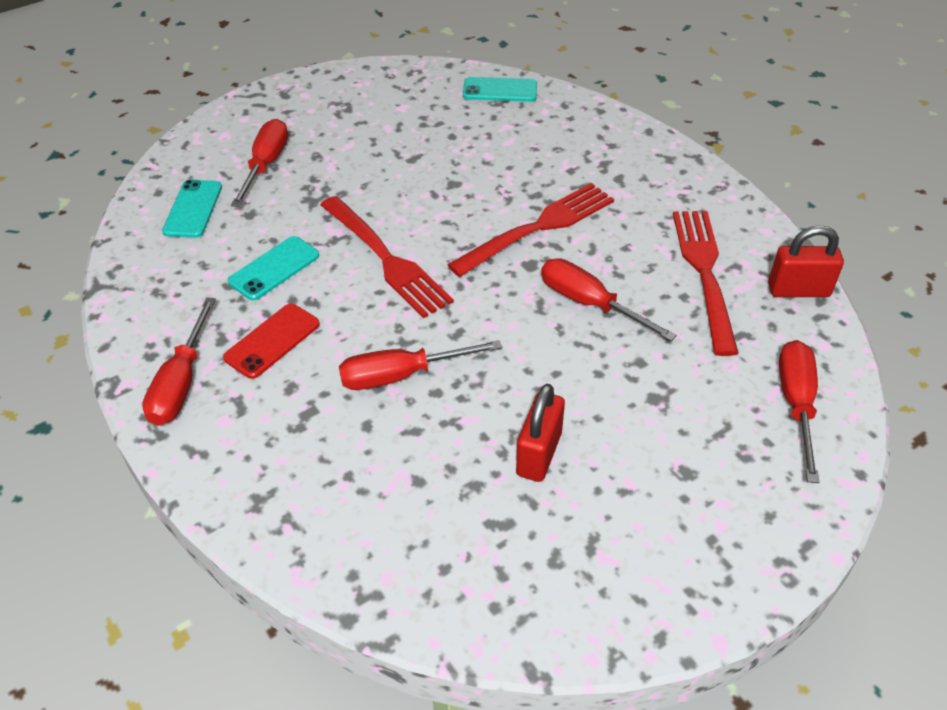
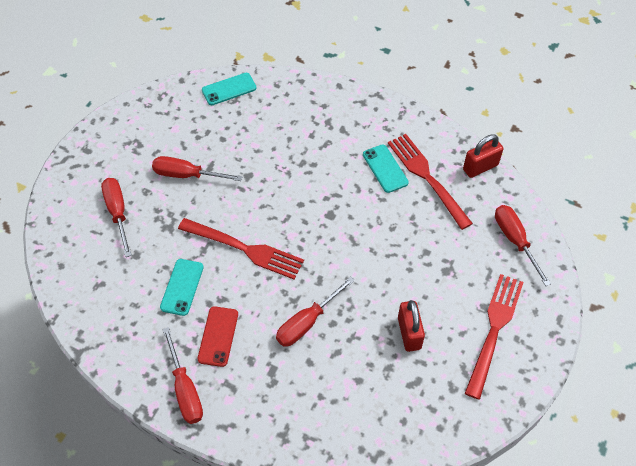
camera: 30 degrees left, 10 degrees up
(193, 209) = (96, 268): turquoise phone -> turquoise phone (385, 168)
(538, 228) = (319, 187): red fork -> red fork (494, 330)
(589, 303) = (378, 226): red screwdriver -> red screwdriver (187, 175)

